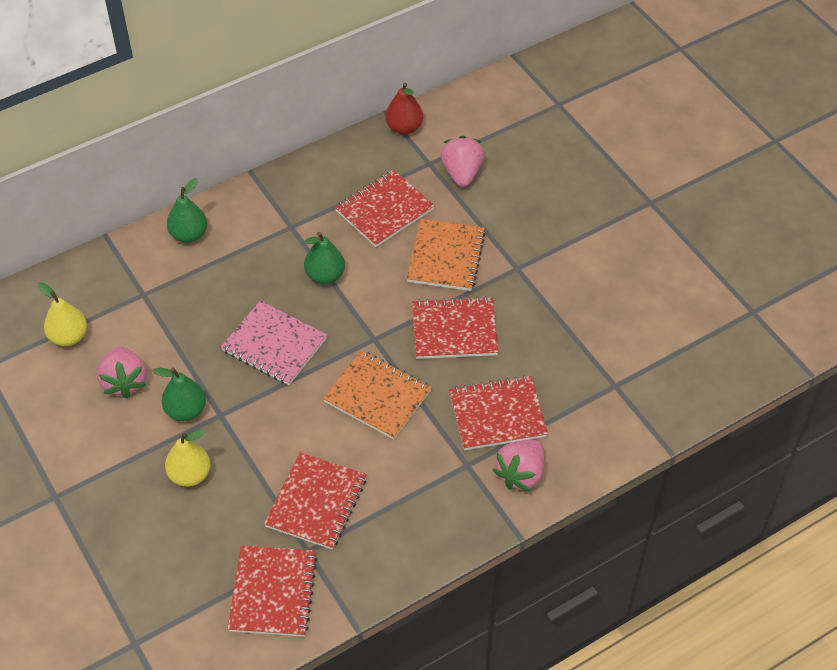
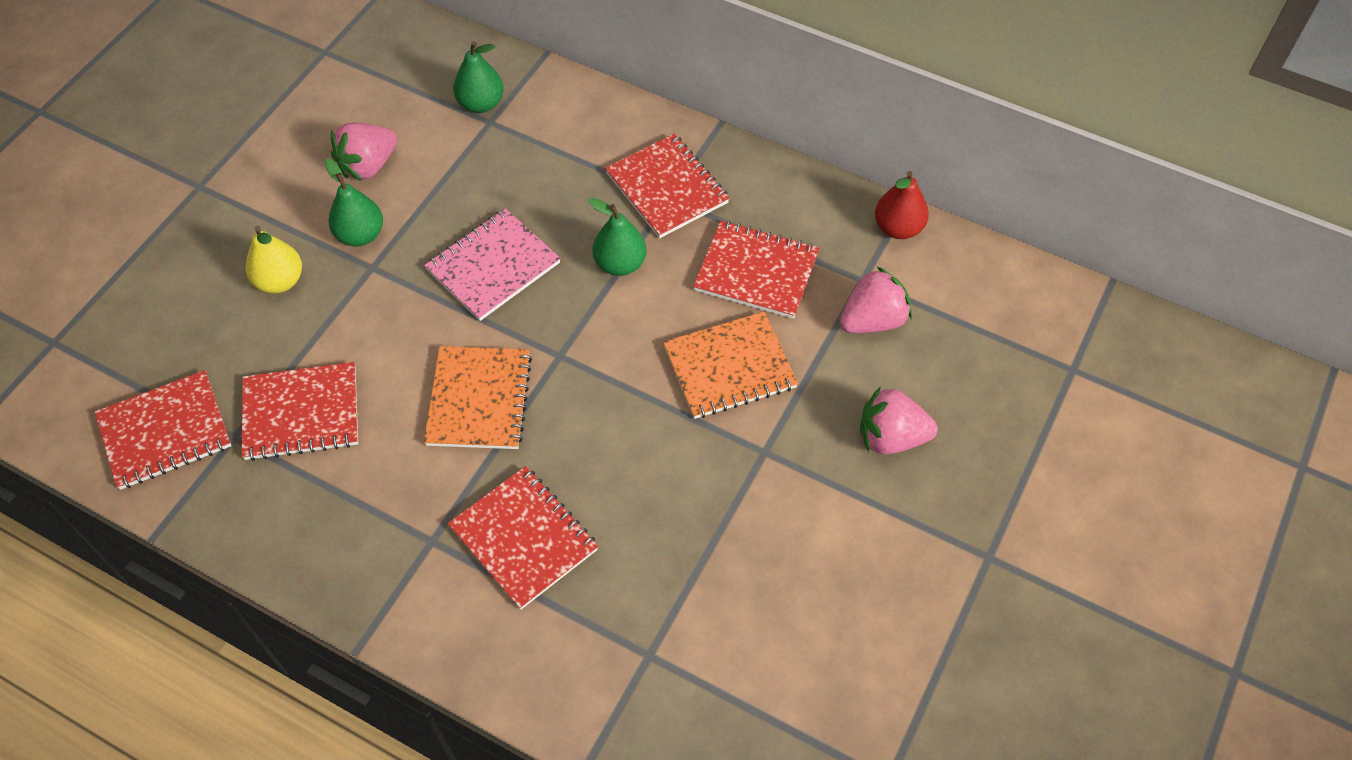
camera: 60 degrees right, 5 degrees up
(68, 337) = (398, 93): yellow pear -> none
(189, 234) = (594, 117): green pear -> green pear (481, 103)
(274, 345) = (493, 266): pink notebook -> pink notebook turned 45 degrees clockwise
(454, 330) = (623, 430): red notebook -> red notebook (667, 188)
(520, 474) = (448, 607): pink strawberry -> pink strawberry (891, 437)

